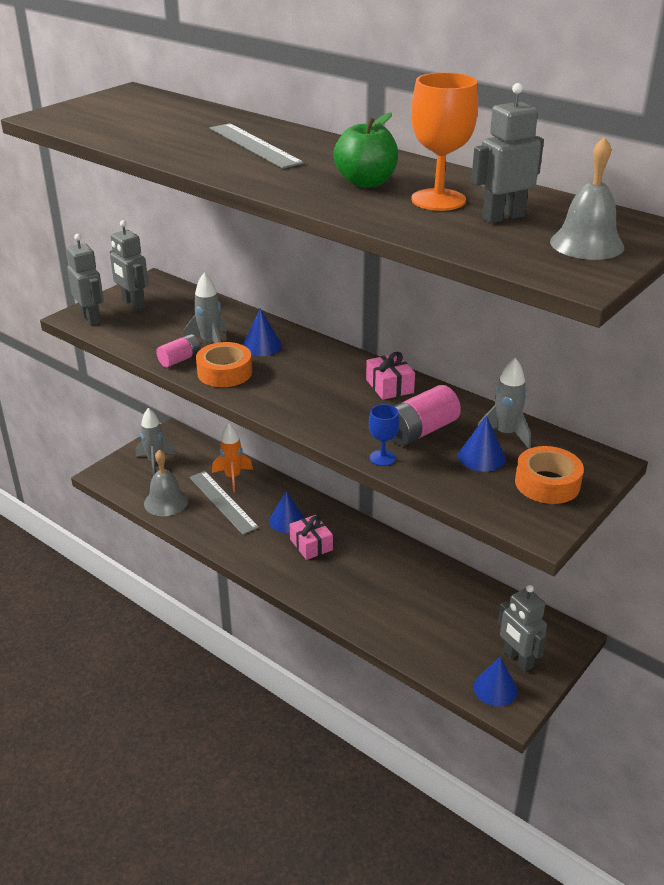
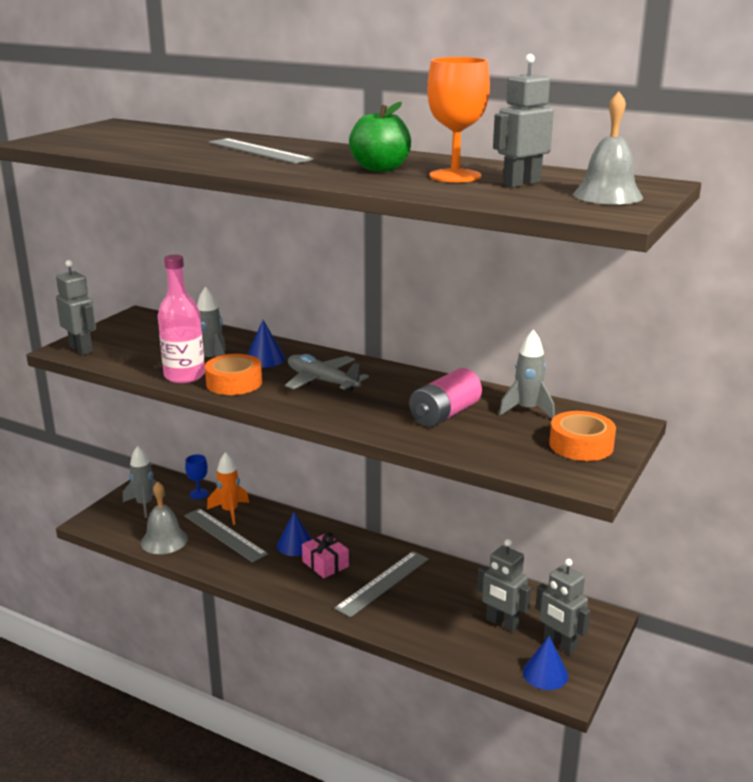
camera: 10 degrees left, 10 degrees down
(133, 304) = (122, 334): grey robot -> grey robot (502, 623)
(180, 359) = (184, 376): pink battery -> pink bottle
(310, 378) = (322, 381): none -> grey plane
(361, 572) = (383, 583): none -> grey ruler
(382, 458) = (415, 438): blue goblet -> blue goblet (198, 494)
(389, 386) = (402, 381): pink gift -> none
(481, 457) = (511, 430): blue cone -> none

